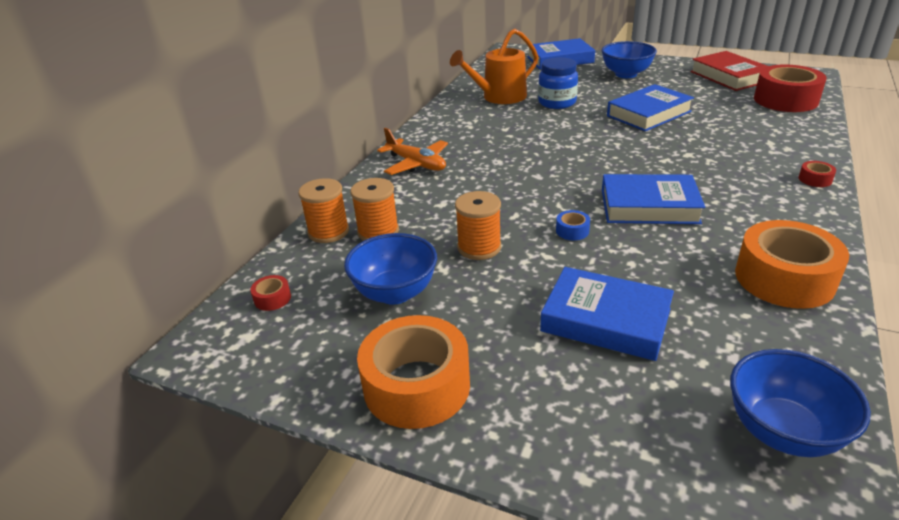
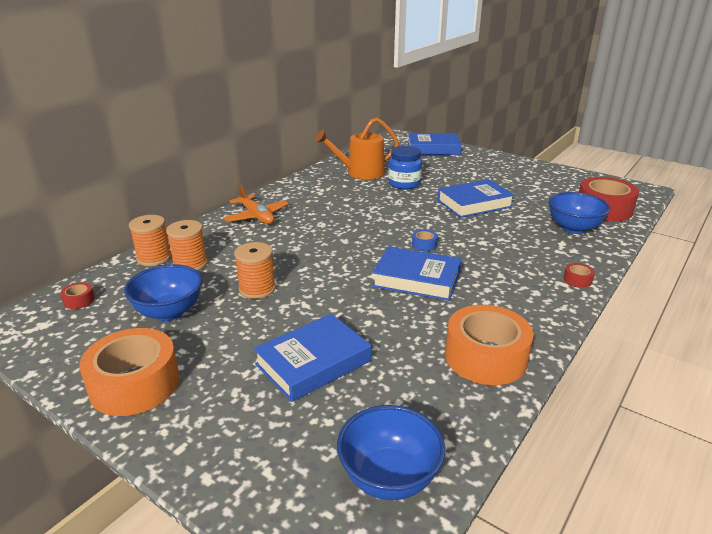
camera: 10 degrees right, 5 degrees down
(572, 231) = (339, 288): blue tape -> blue tape (424, 245)
(605, 320) = (313, 363): blue book -> blue book turned 75 degrees counterclockwise
(626, 74) = (480, 168): blue bowl -> blue bowl (573, 228)
(729, 76) = (569, 182): red book -> none

